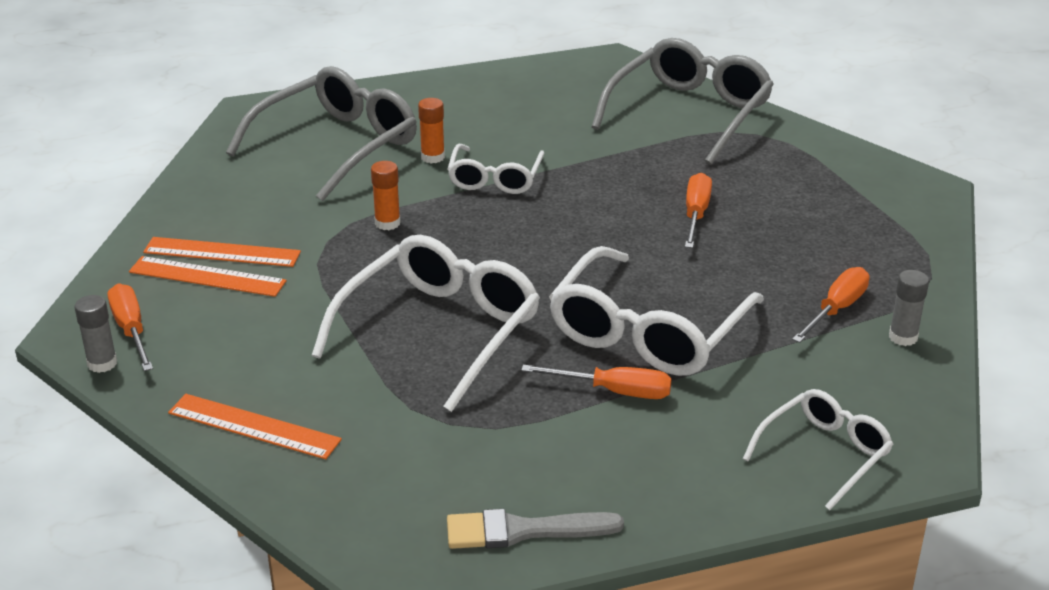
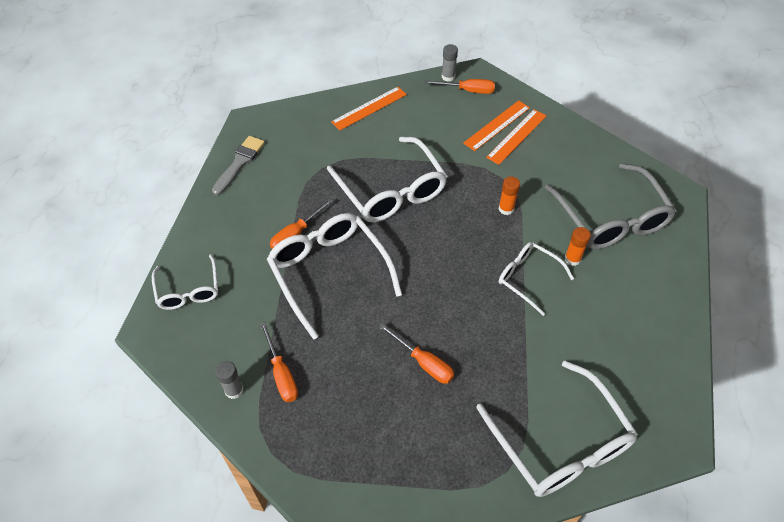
camera: 120 degrees right, 20 degrees up
(690, 113) = (561, 443): grey glasses -> white glasses

